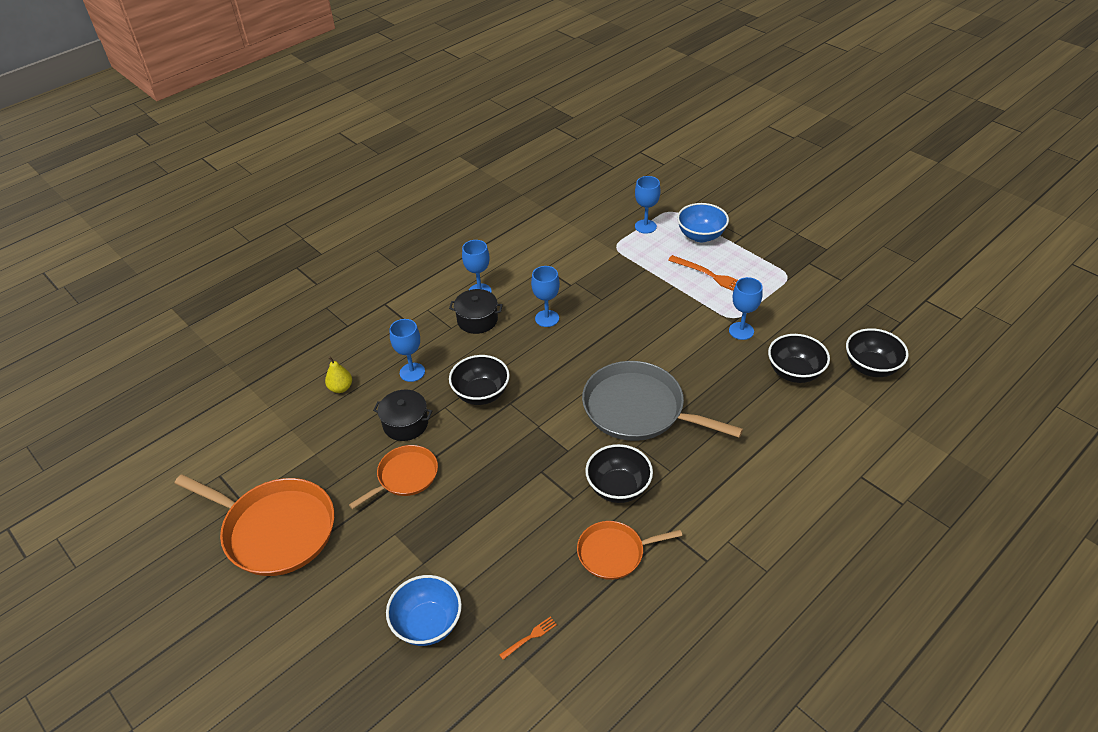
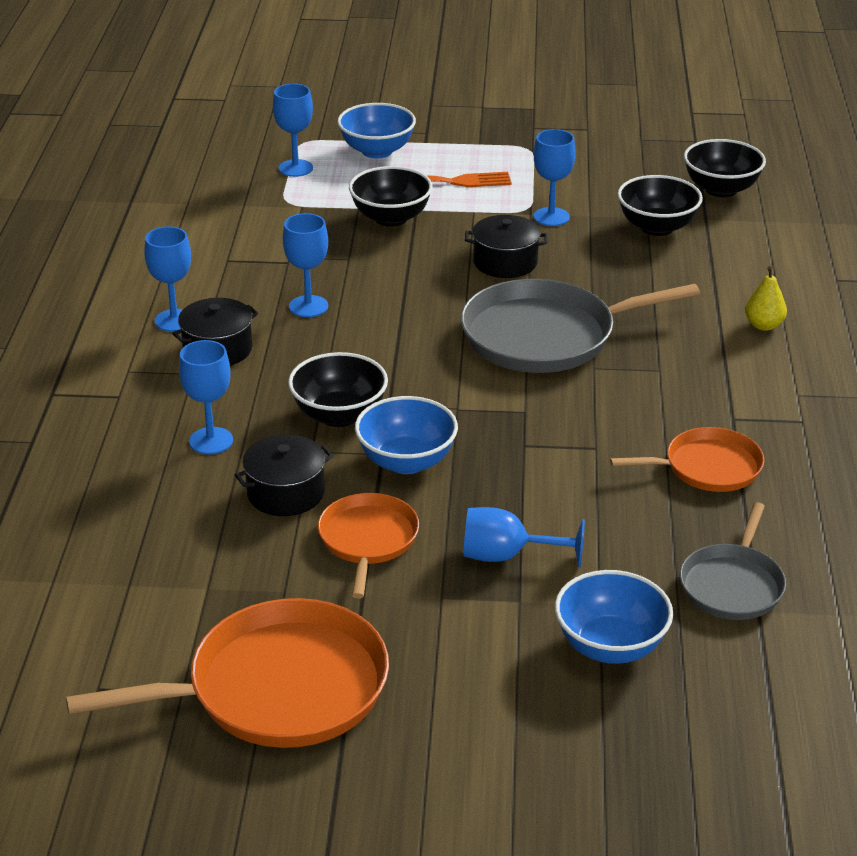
camera: 45 degrees left, 10 degrees down
(341, 388) = (132, 507): yellow pear -> yellow pear (763, 325)
(450, 532) = (507, 556): none -> blue goblet
(476, 442) = (406, 461): none -> blue bowl
(530, 637) = (732, 585): orange fork -> grey pan
(614, 553) = (707, 467): orange pan -> orange pan turned 135 degrees counterclockwise
(618, 488) = (628, 413): black bowl -> black bowl (391, 218)
(677, 347) = (505, 262): none -> black pot

